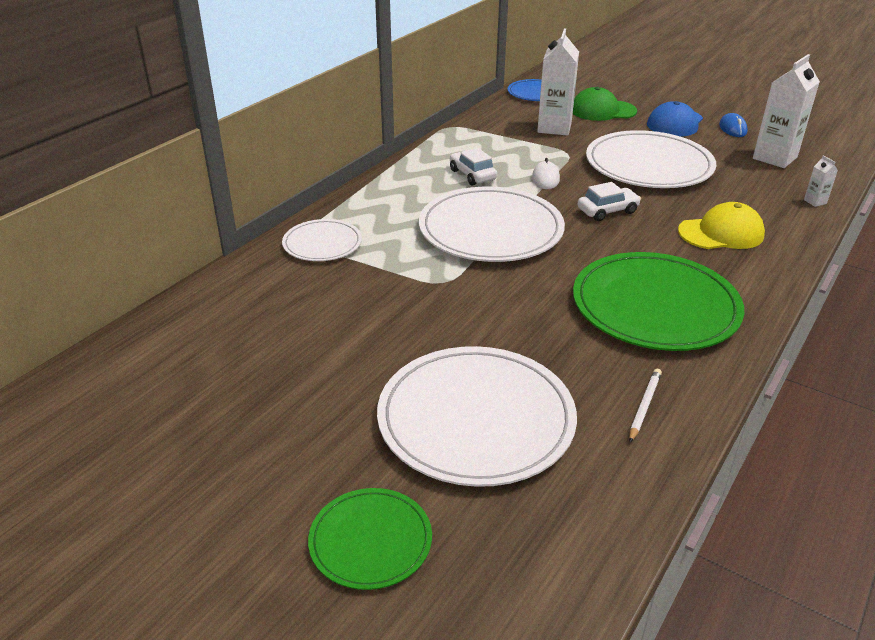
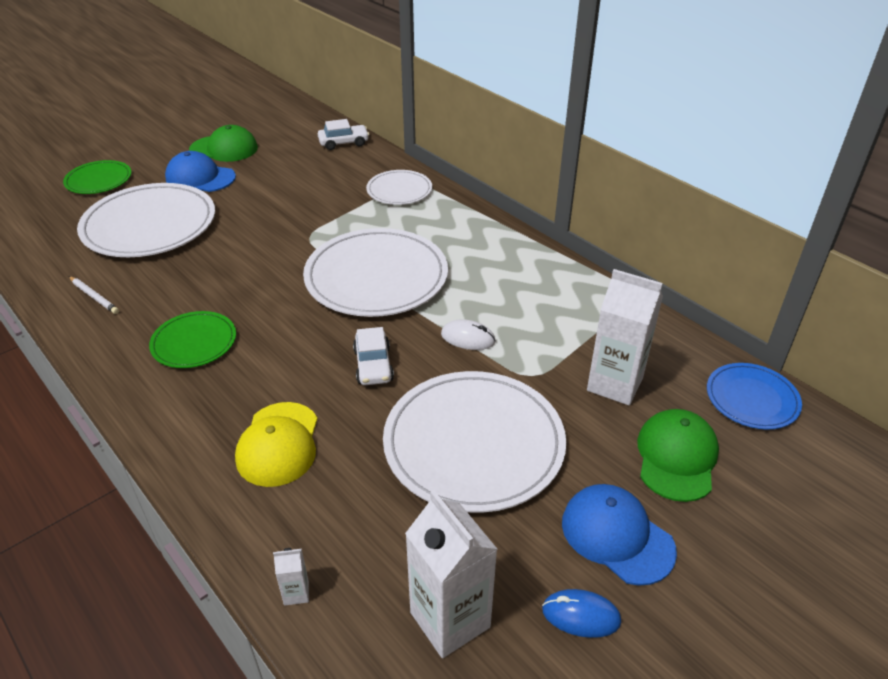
camera: 105 degrees right, 5 degrees up
(232, 418) = (224, 149): none -> green cap
(331, 414) = (200, 177): none -> blue cap
(472, 175) = (495, 287): white car -> white car (344, 143)
(655, 306) = (194, 342): green plate -> green plate, size x0.53

